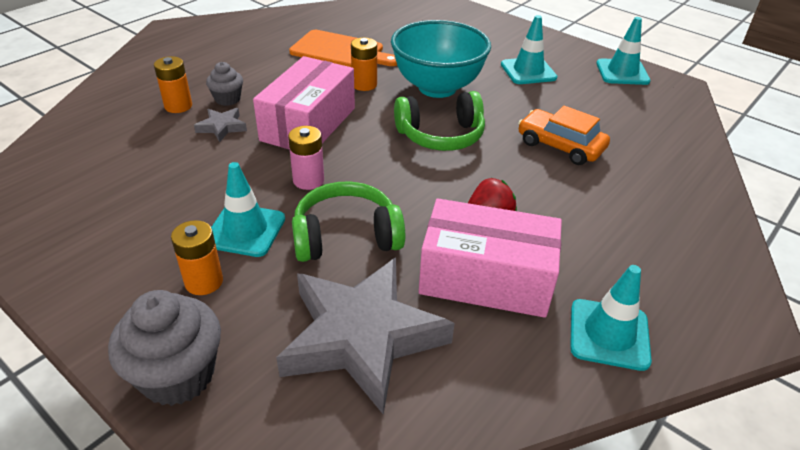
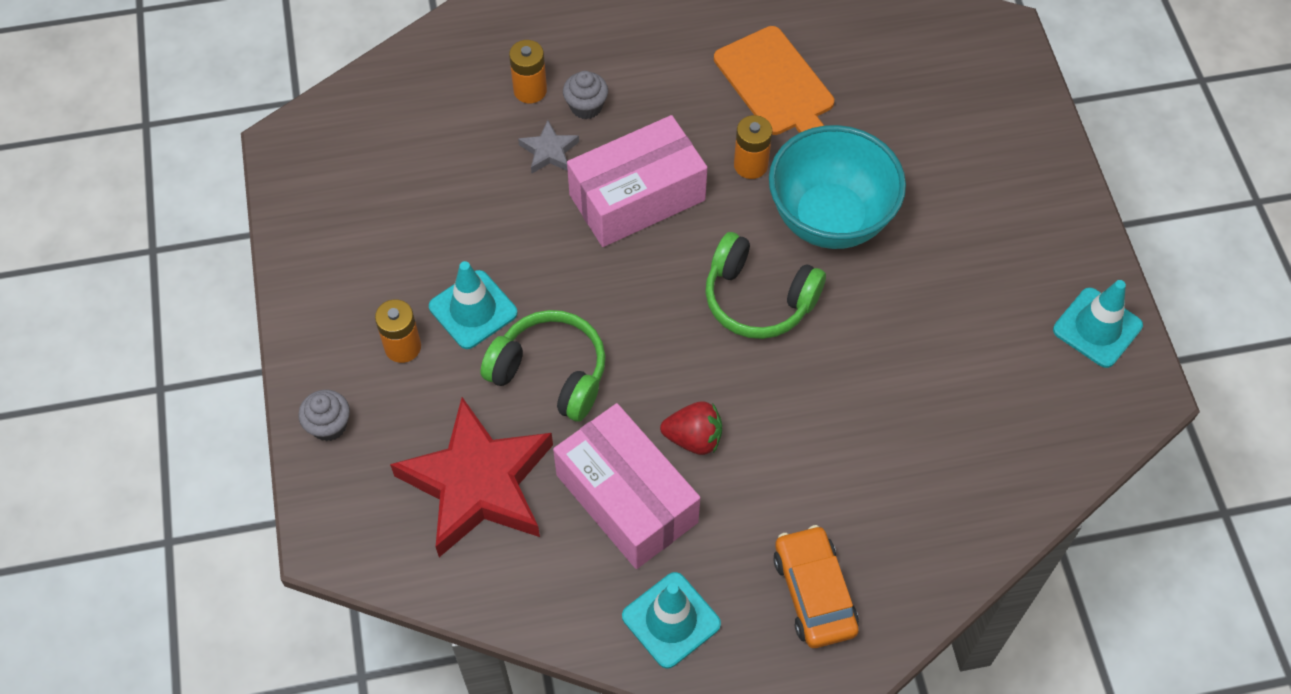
camera: 40 degrees right, 20 degrees up
(178, 375) = (329, 425): grey cupcake -> grey cupcake, size x0.57
(308, 180) = (573, 281): pink battery -> none
(362, 337) = (478, 484): grey star -> red star
(528, 71) = (973, 254): turquoise traffic cone -> none
(560, 146) = (873, 394): orange car -> orange car (814, 593)

